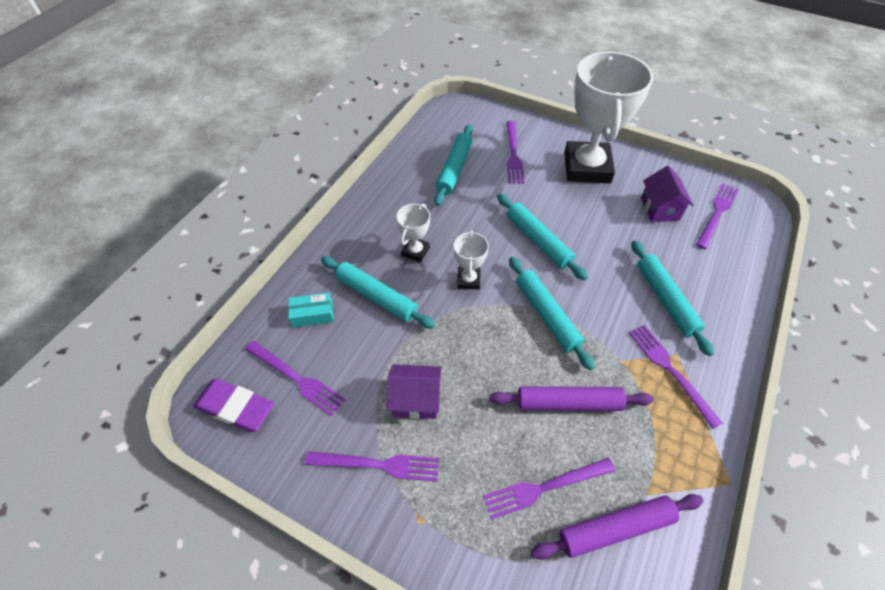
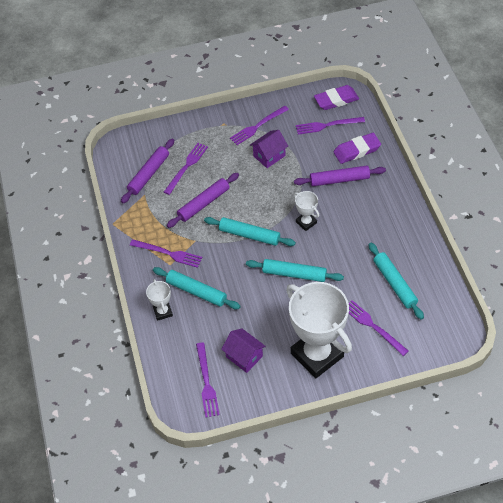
camera: 140 degrees right, 0 degrees up
(312, 314) = (357, 150): turquoise box -> purple eraser
(376, 296) = (339, 180): turquoise rolling pin -> purple rolling pin
(415, 251) = (350, 215): white trophy -> white trophy (163, 312)

